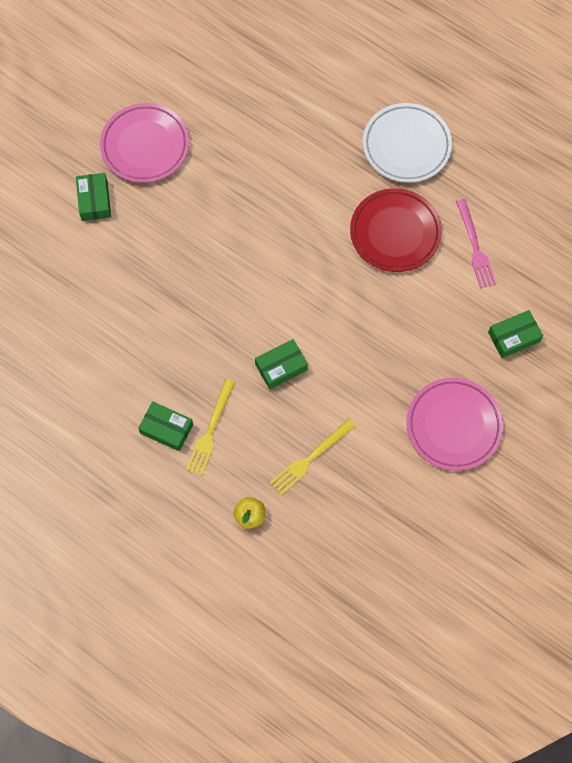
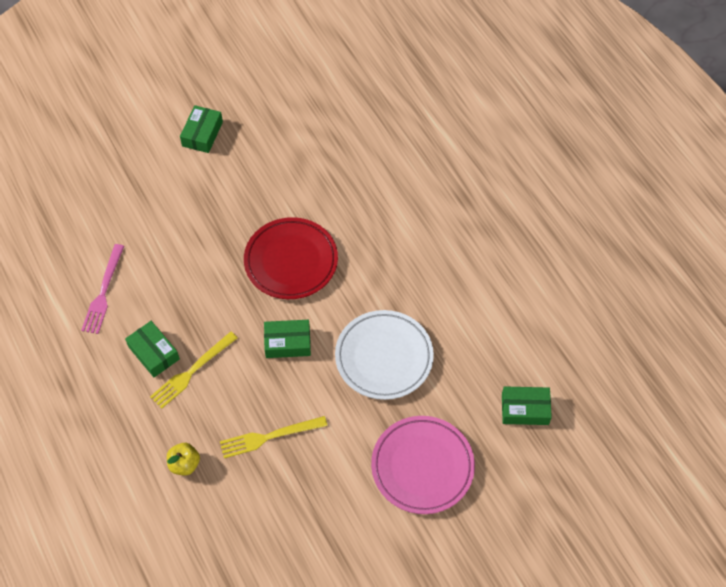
camera: 25 degrees right, 10 degrees down
(145, 146) = (272, 106): pink plate -> none
(395, 233) = (458, 268): red plate -> red plate (291, 261)
(406, 146) = (510, 196): white plate -> white plate (384, 357)
(475, 247) = (529, 311): pink fork -> pink fork (103, 292)

